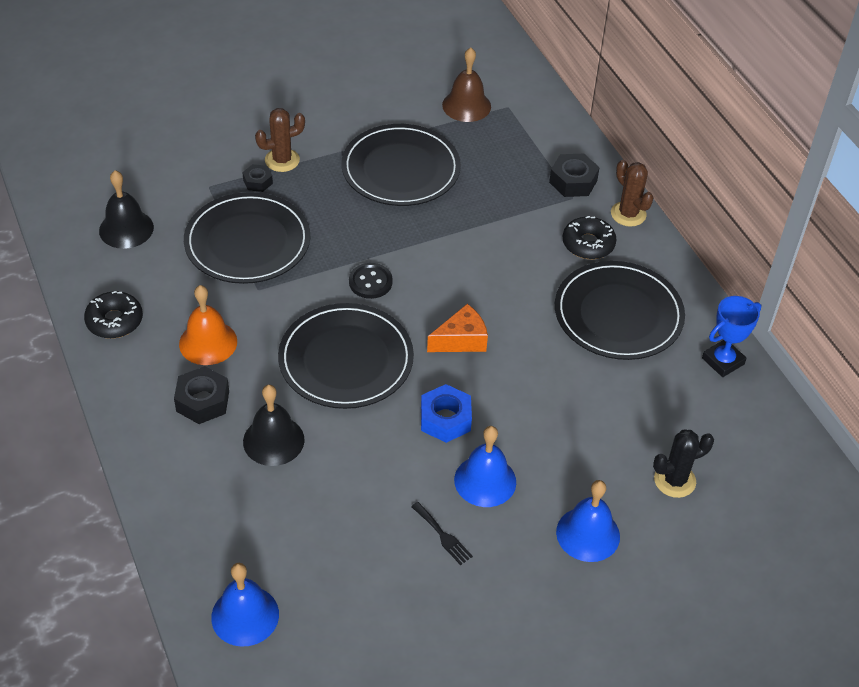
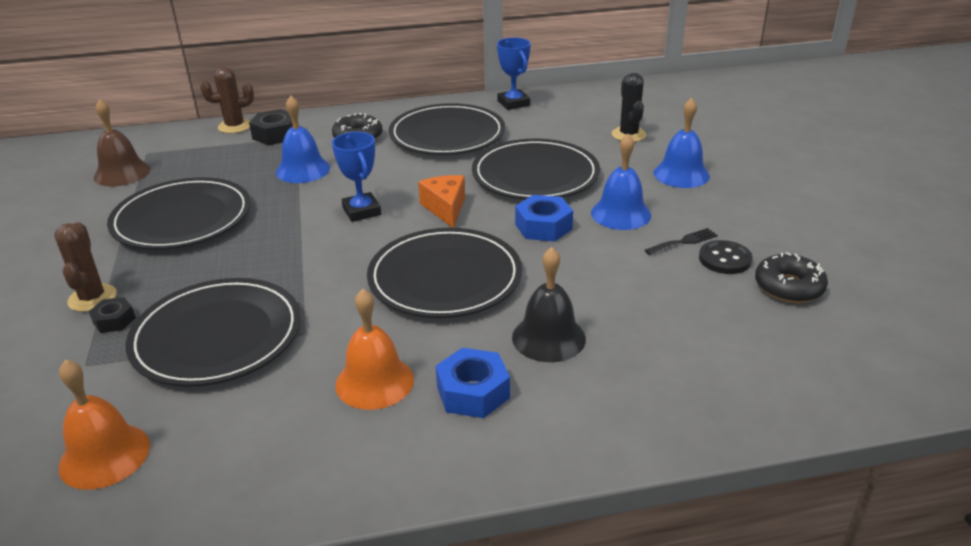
camera: 75 degrees left, 15 degrees down
(114, 321) = (290, 476): black donut -> black donut (788, 287)
(126, 229) = (104, 455): black bell -> orange bell
(202, 401) = (473, 392): black nut -> blue nut
(245, 615) = (796, 376): blue bell -> blue bell (303, 170)
(370, 282) = (339, 252): black button -> black button (724, 259)
(441, 281) = (362, 211): none -> blue trophy
(548, 402) = (535, 175): none -> black plate
(628, 214) = (334, 117): brown cactus -> brown cactus (235, 126)

